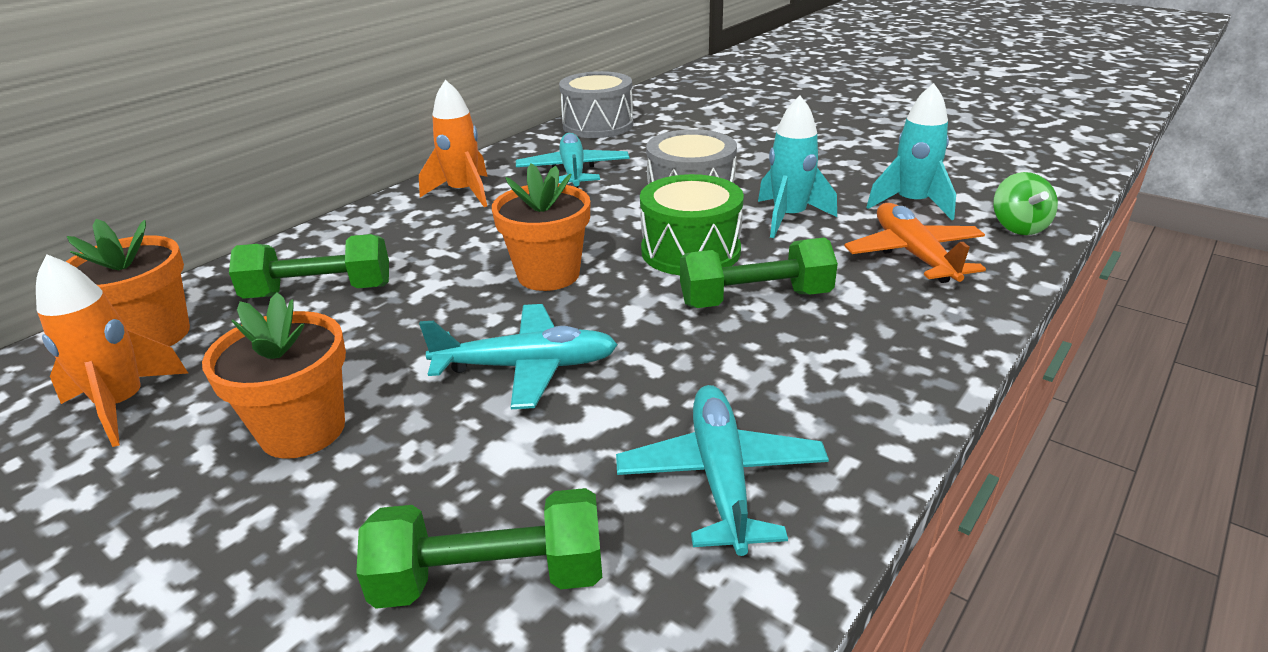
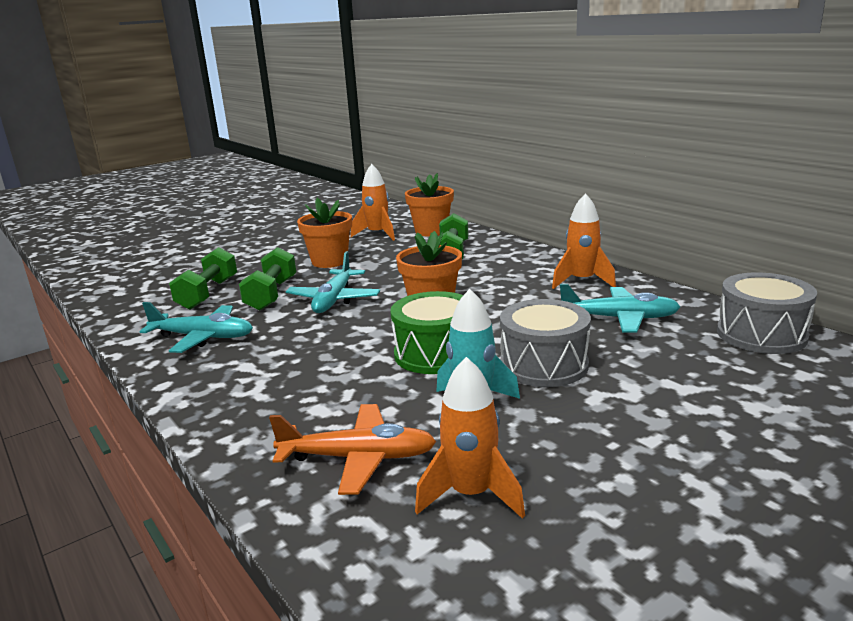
camera: 105 degrees right, 10 degrees down
(755, 299) = (346, 368): green dumbbell -> green dumbbell (271, 294)
(911, 204) = (471, 494): turquoise rocket -> orange rocket
(1018, 227) = (367, 561): green spinning top -> none

